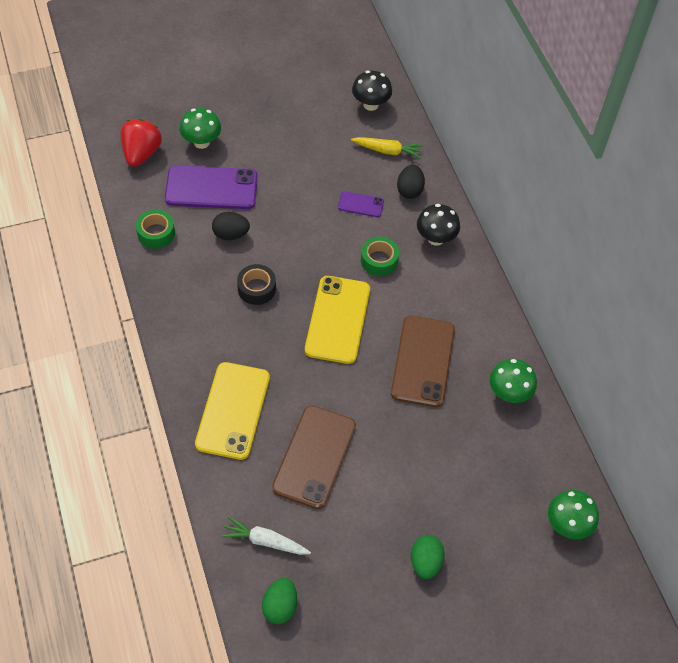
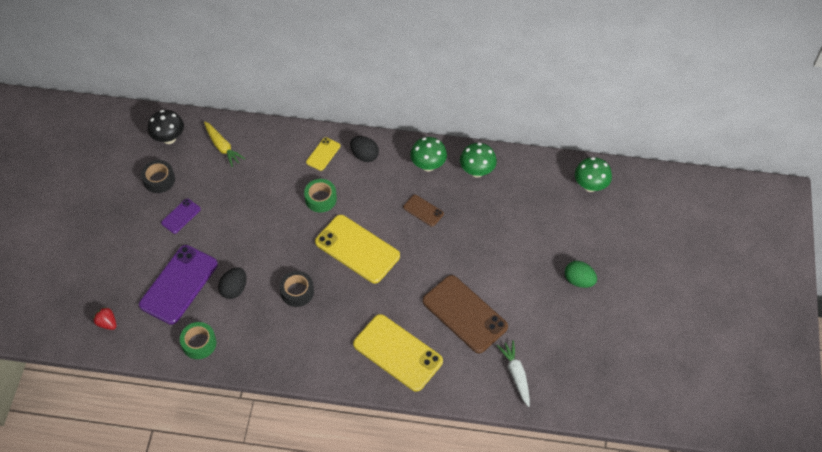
camera: 60 degrees left, 0 degrees up
(141, 153) = (107, 323): red strawberry -> red strawberry, size x0.54
(201, 142) = (126, 273): green mushroom -> green mushroom (428, 165)
(265, 541) = (516, 374): white carrot -> white carrot turned 120 degrees clockwise
(280, 606) = (570, 385): green egg -> none
(318, 119) = (159, 180): none -> black tape
(360, 204) = (262, 188): purple phone -> purple phone (181, 216)
(388, 151) = (222, 147): yellow carrot -> yellow carrot turned 105 degrees clockwise
(409, 190) = (269, 150): black egg -> black egg (364, 155)
(423, 361) = (423, 210): brown phone -> brown phone, size x0.49
(435, 238) = (323, 154): black mushroom -> yellow phone

